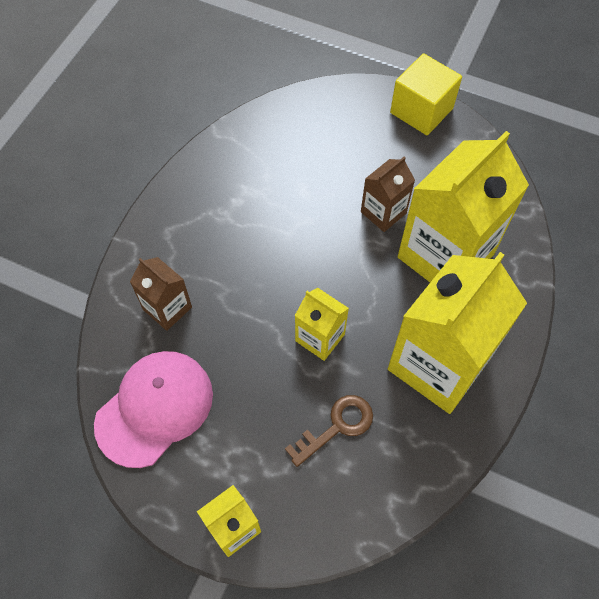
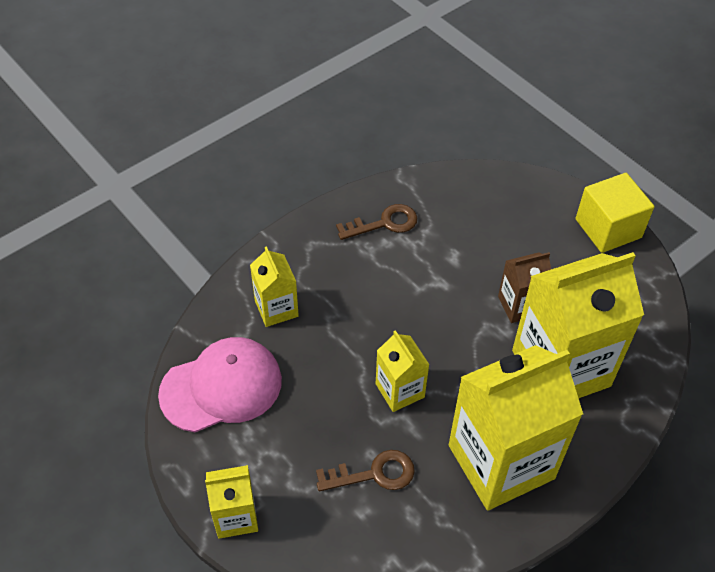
camera: 25 degrees right, 10 degrees down
(167, 308) = (276, 308): brown carton -> yellow carton
(225, 183) = (384, 223): none -> brown key

